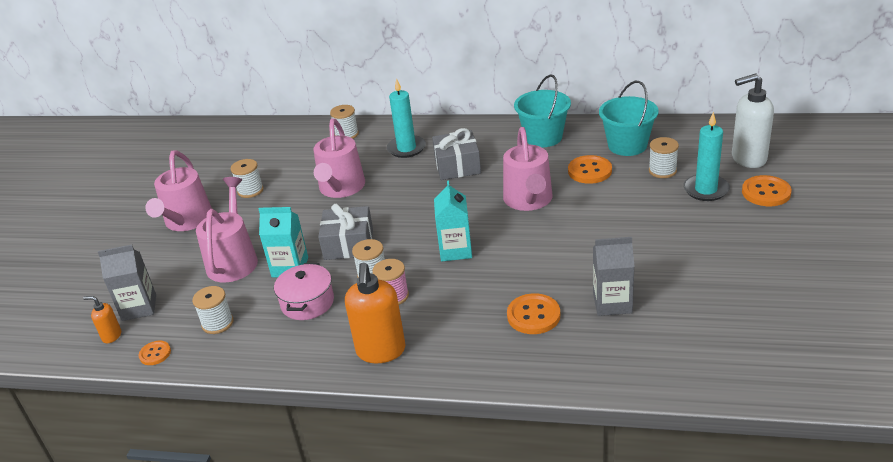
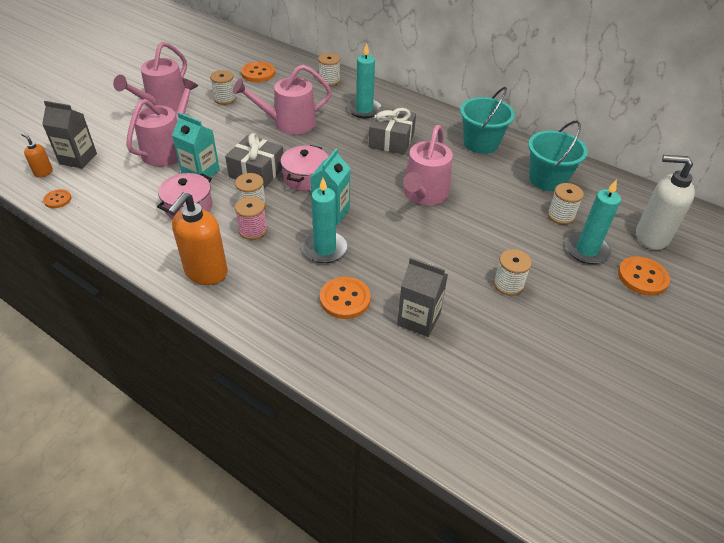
camera: 20 degrees right, 10 degrees up
(217, 323) = (116, 195): white spool -> white spool (508, 284)
(341, 188) = (289, 123): pink watering can -> pink watering can turned 45 degrees clockwise
(403, 230) = (305, 177): none -> pink pot
(478, 283) = (325, 249): none -> turquoise candle
(589, 171) = (496, 189): orange button -> orange button (258, 73)

